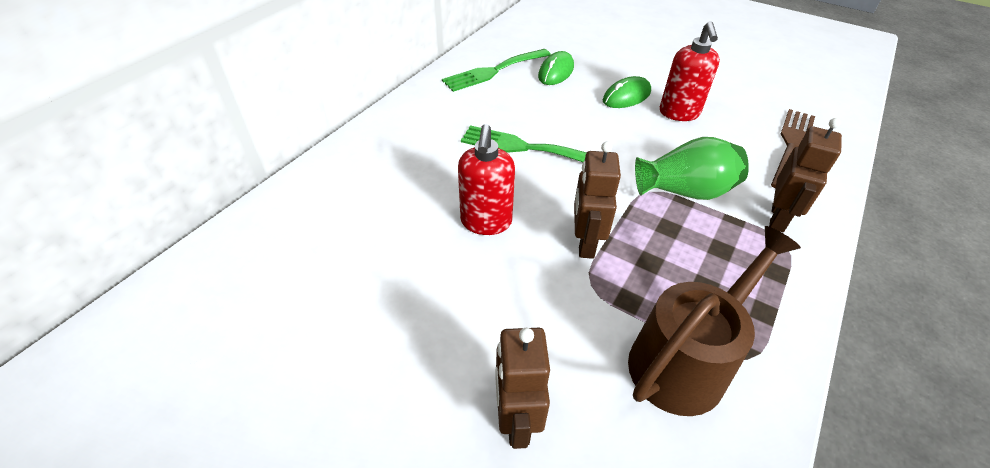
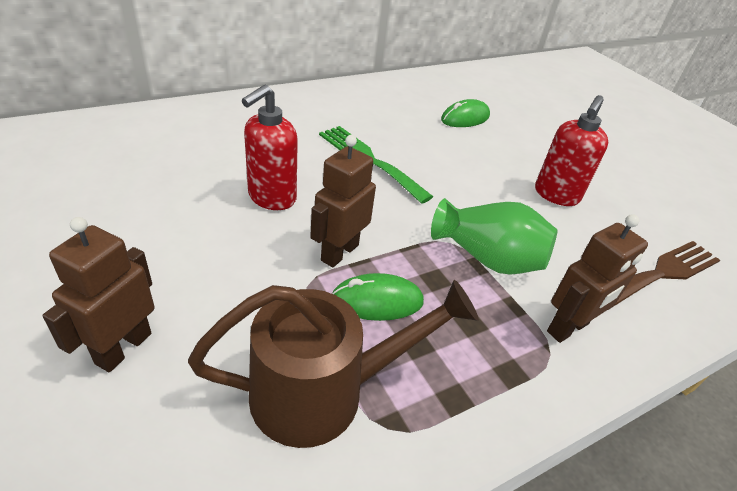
camera: 25 degrees right, 5 degrees down
(493, 71) = (407, 97): green fork -> none
(626, 96) = (514, 161): green mouse -> green mouse (377, 301)

